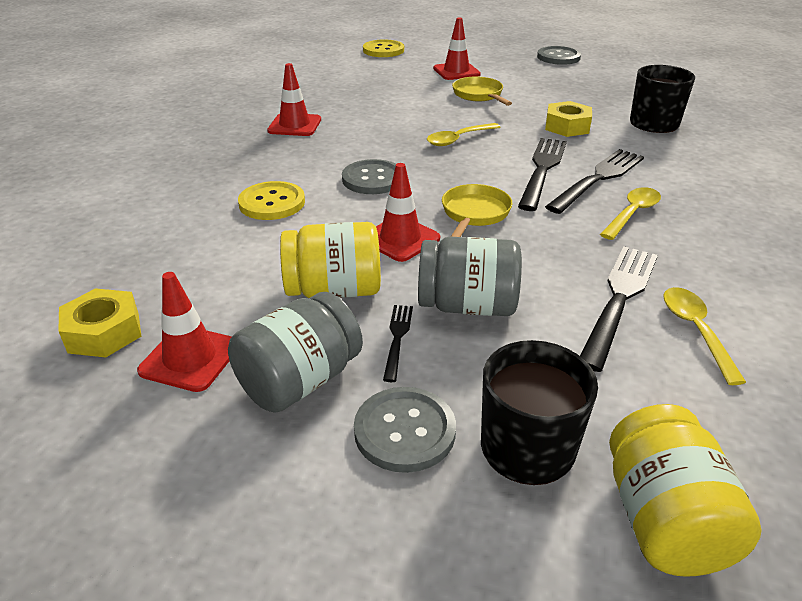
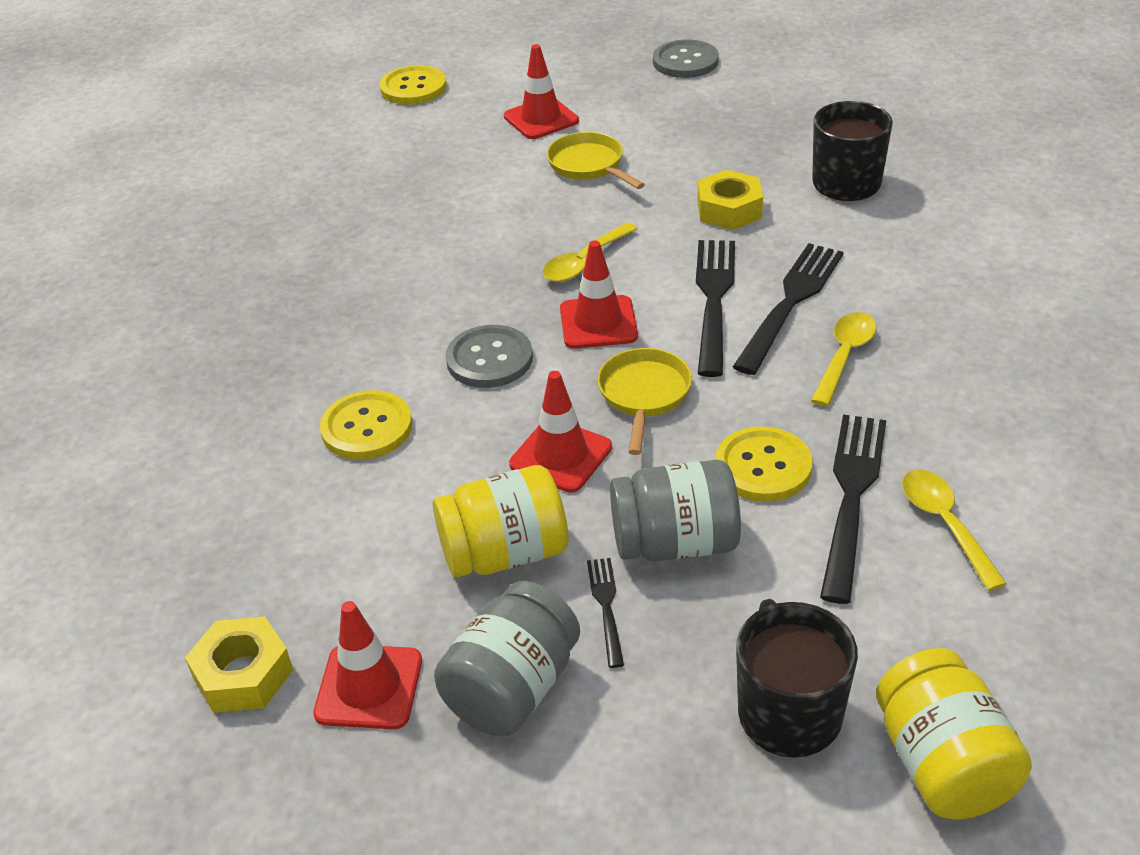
camera: 10 degrees left, 5 degrees up
(294, 125) = (339, 275): red traffic cone -> red traffic cone (598, 323)
(404, 431) = (653, 724): grey button -> none
(552, 269) = (763, 467): none -> yellow button

